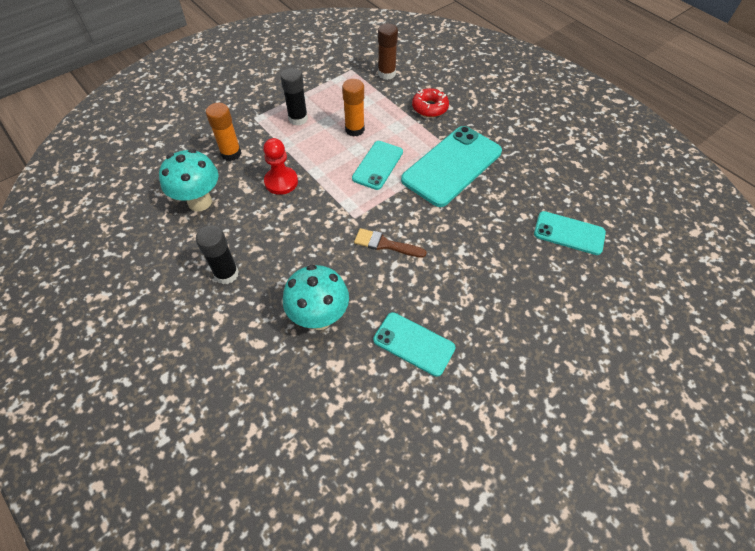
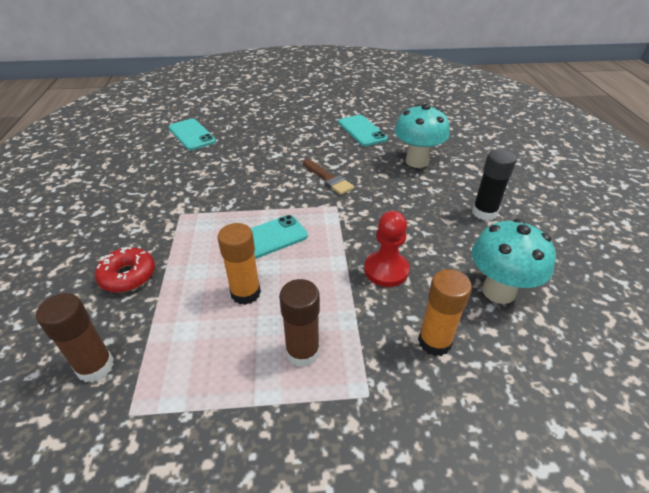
camera: 145 degrees left, 15 degrees down
(298, 119) = (302, 352): black glue stick -> brown glue stick
(452, 166) = (200, 206): turquoise phone -> none

